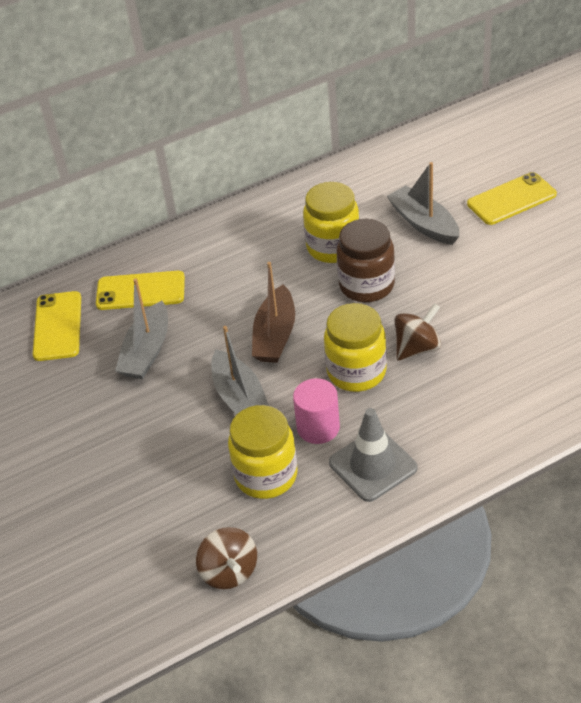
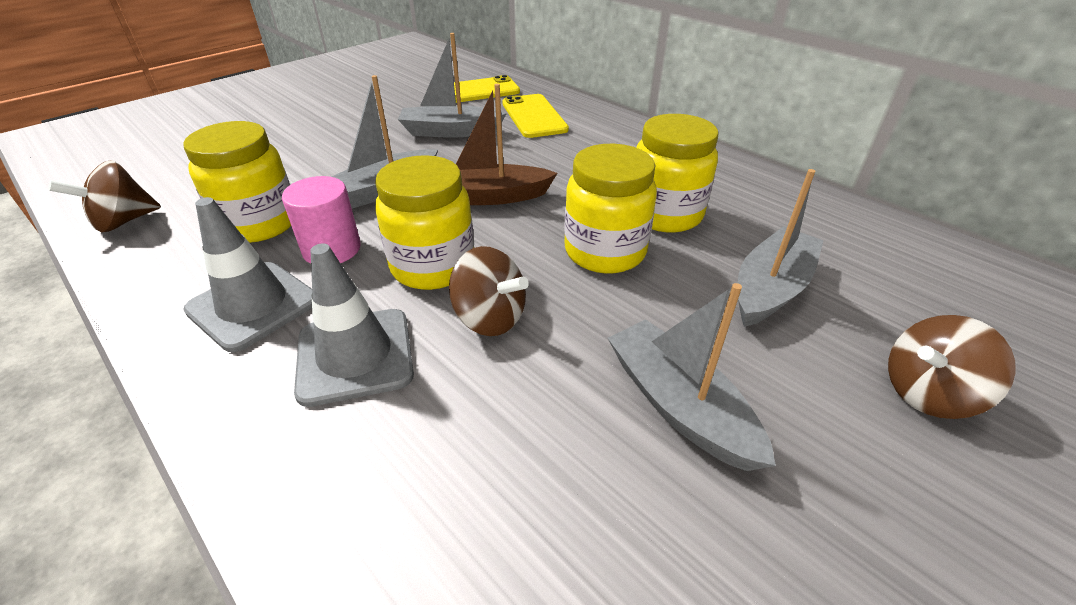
camera: 70 degrees right, 5 degrees down
(366, 285) = (605, 251): brown jar -> yellow jar
(435, 410) = (355, 356): none -> grey traffic cone
(500, 284) = (679, 405): none -> grey boat
(511, 199) = (927, 393): yellow phone -> brown spinning top

